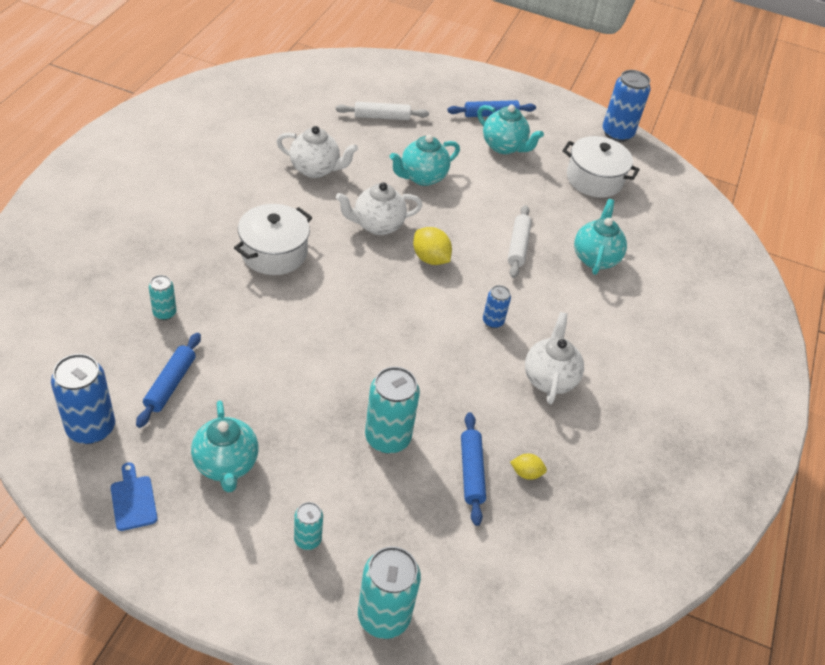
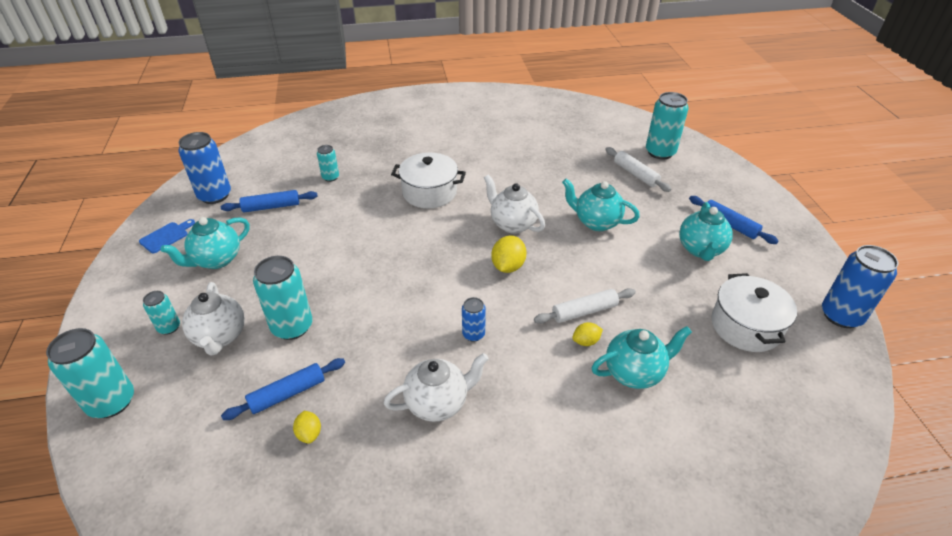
camera: 65 degrees right, 5 degrees down
(315, 169) = (535, 172): white teapot -> white teapot (220, 337)
(366, 85) = (660, 152): none -> turquoise can
(548, 264) = (586, 341): none -> yellow lemon

